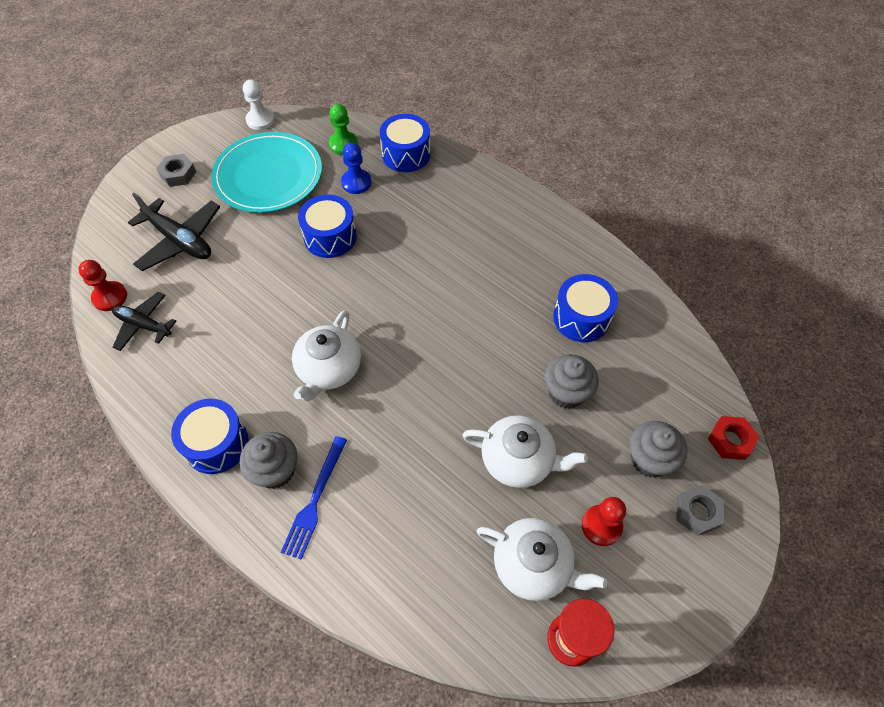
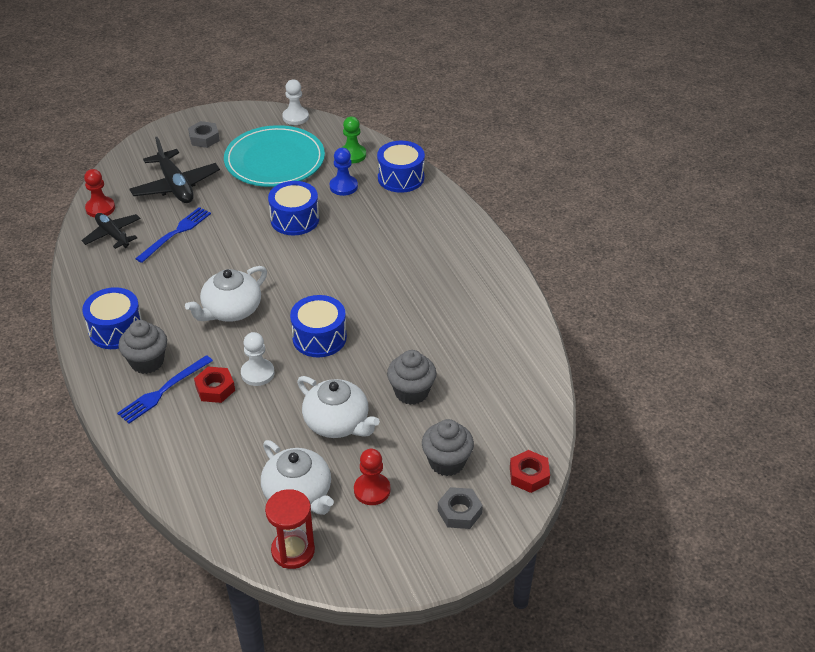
camera: 25 degrees right, 15 degrees down
(213, 298) = (176, 233): none -> blue fork
(369, 473) = (215, 389): none -> red nut
(402, 435) = (257, 373): none -> white pawn
(581, 318) = (465, 345): blue drum -> blue drum (319, 337)

